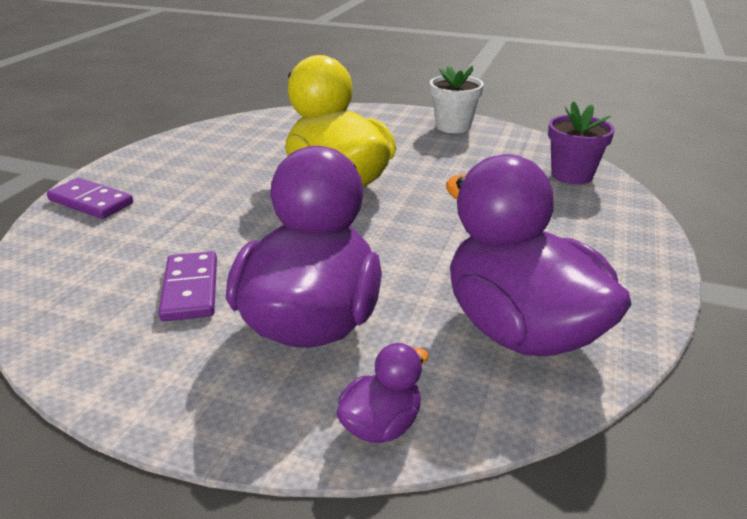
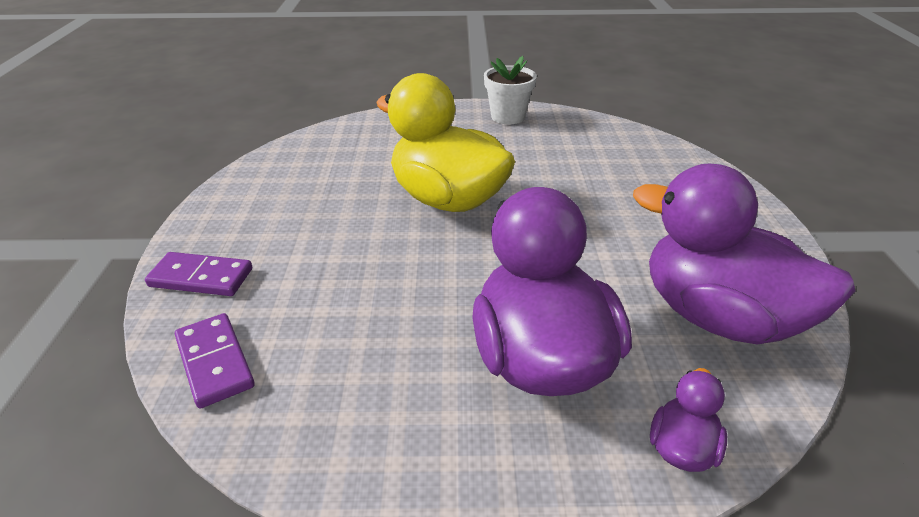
camera: 20 degrees left, 5 degrees up
(190, 289) = (395, 356): purple domino -> purple domino (214, 362)
(572, 175) = (645, 150): purple flower pot -> none

